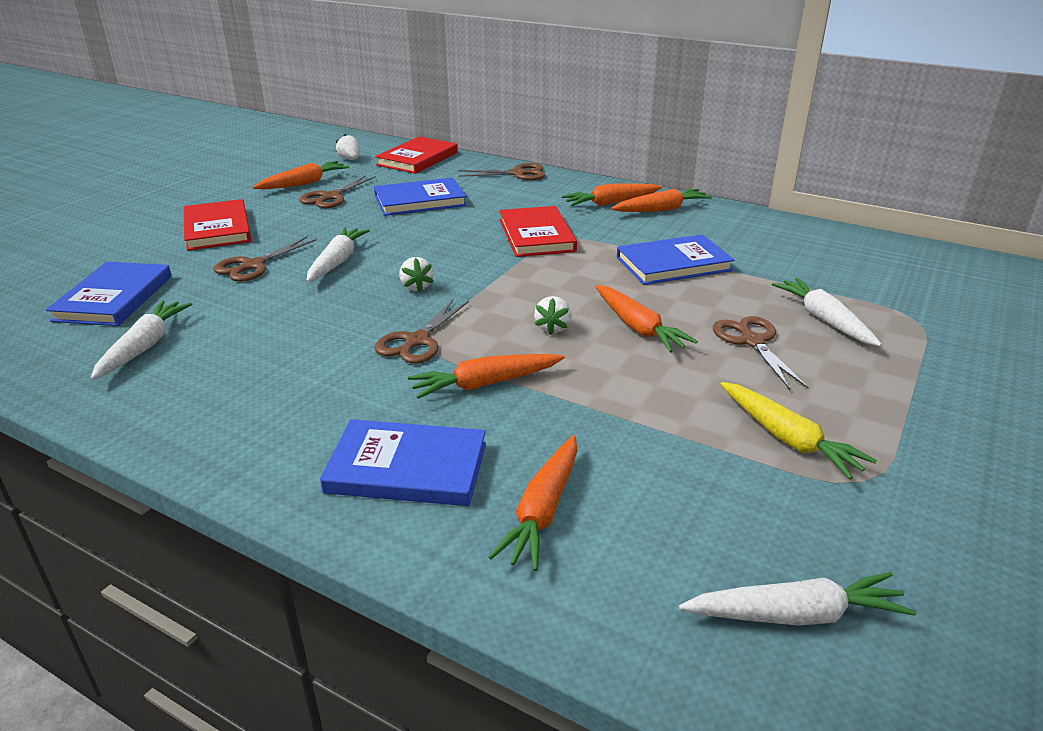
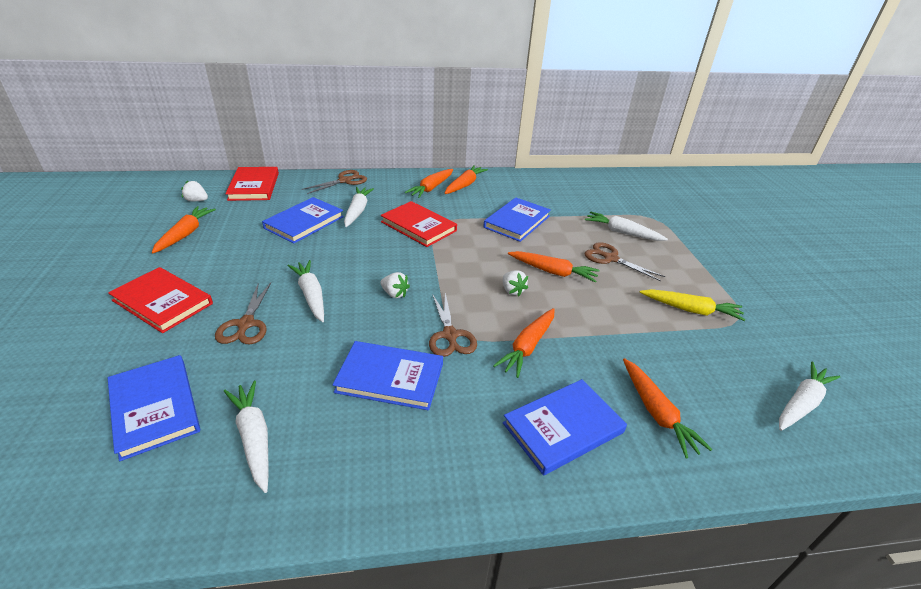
camera: 40 degrees left, 5 degrees up
(307, 351) = (390, 377): none -> blue book
(330, 197) = (227, 240): brown scissors -> none
(489, 204) = (357, 211): none -> white carrot

